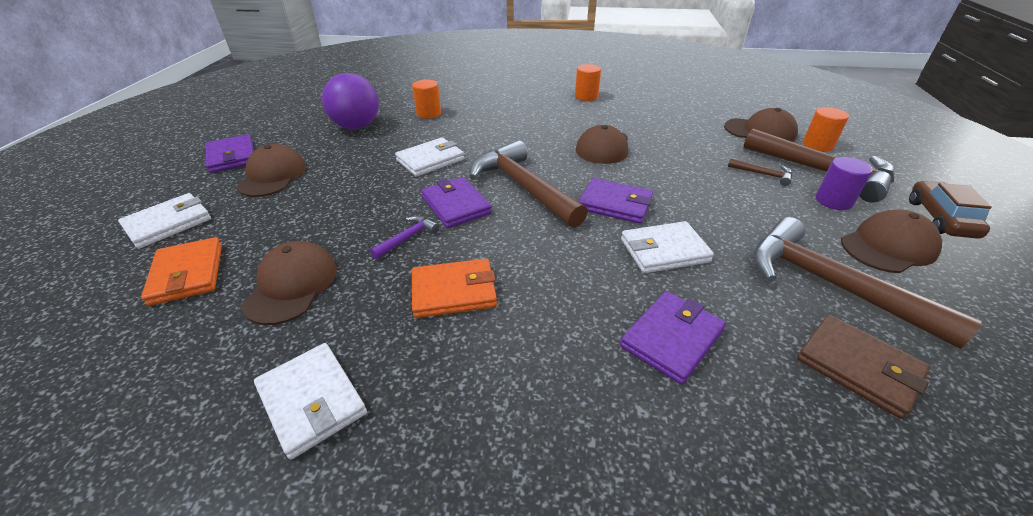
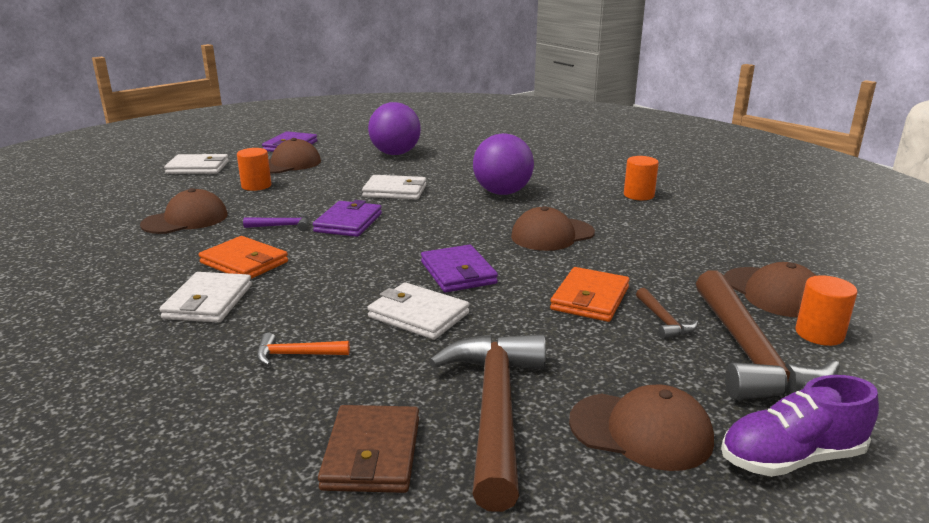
camera: 45 degrees right, 15 degrees down
(187, 274) = (160, 193): orange wallet -> orange wallet (590, 298)
(312, 401) = (96, 268): white wallet -> white wallet (208, 302)
(429, 113) = (464, 162): orange cylinder -> orange cylinder (256, 186)
(508, 128) = (502, 193): none -> purple ball
(523, 187) = (416, 233): brown hammer -> none
(671, 338) = (296, 355): purple wallet -> orange hammer
(833, 201) = (686, 375): purple cylinder -> none
(939, 218) = (791, 458): brown car -> purple shoe

